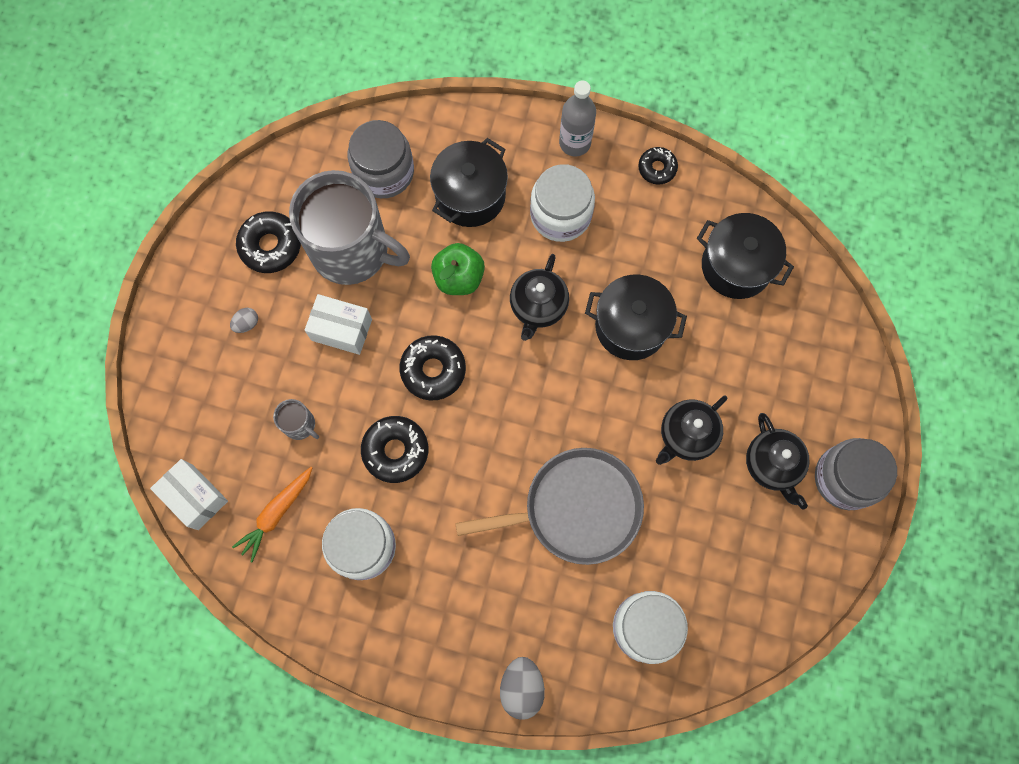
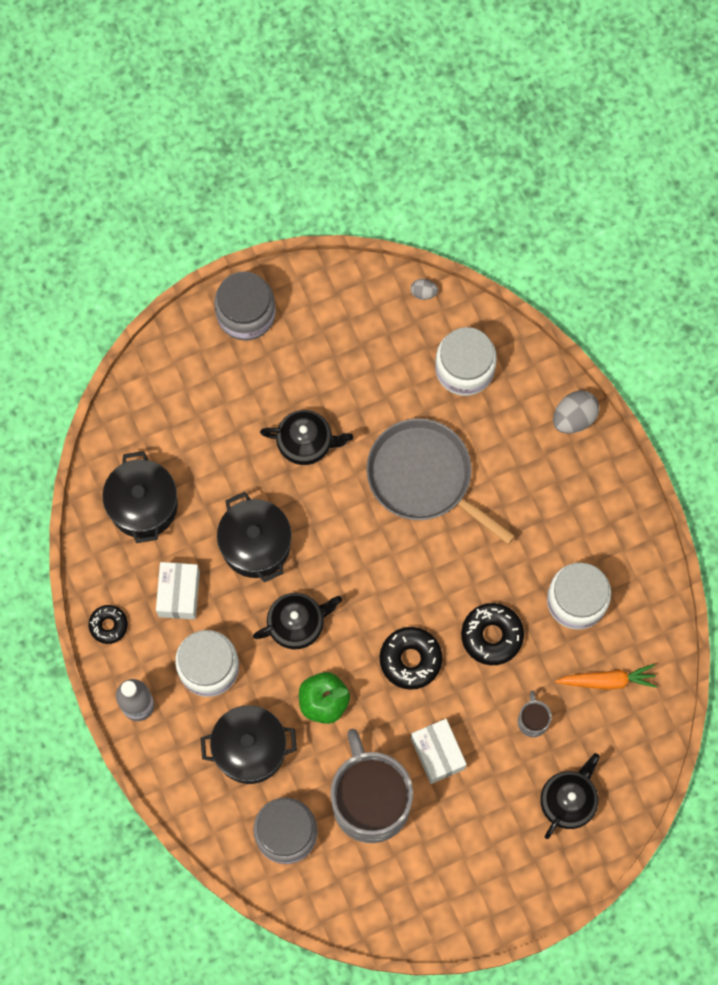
camera: 130 degrees left, 0 degrees up
(195, 497) = (646, 748): white box -> white box (179, 594)
(246, 323) = (493, 829): grey egg -> grey egg (423, 292)
(270, 246) = (419, 867): black donut -> none
(772, 465) = (278, 369): black teapot -> black teapot (568, 800)

